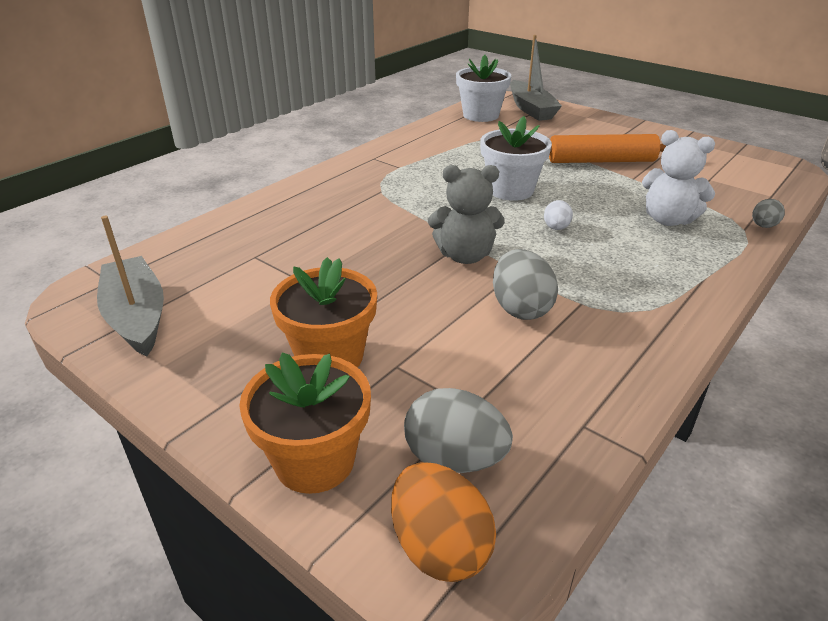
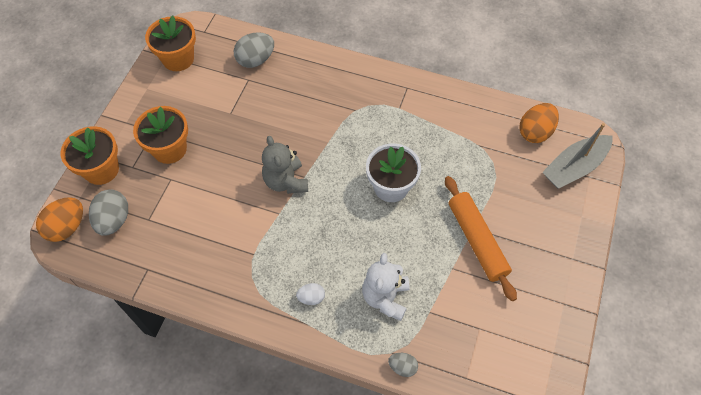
camera: 70 degrees right, 25 degrees up
(137, 316) = (178, 59): grey boat -> orange flower pot
(481, 115) = (535, 132): white flower pot -> orange egg
(520, 308) = (237, 223): grey egg -> grey egg (255, 60)
(556, 228) = (343, 226): white egg -> white egg (311, 298)

